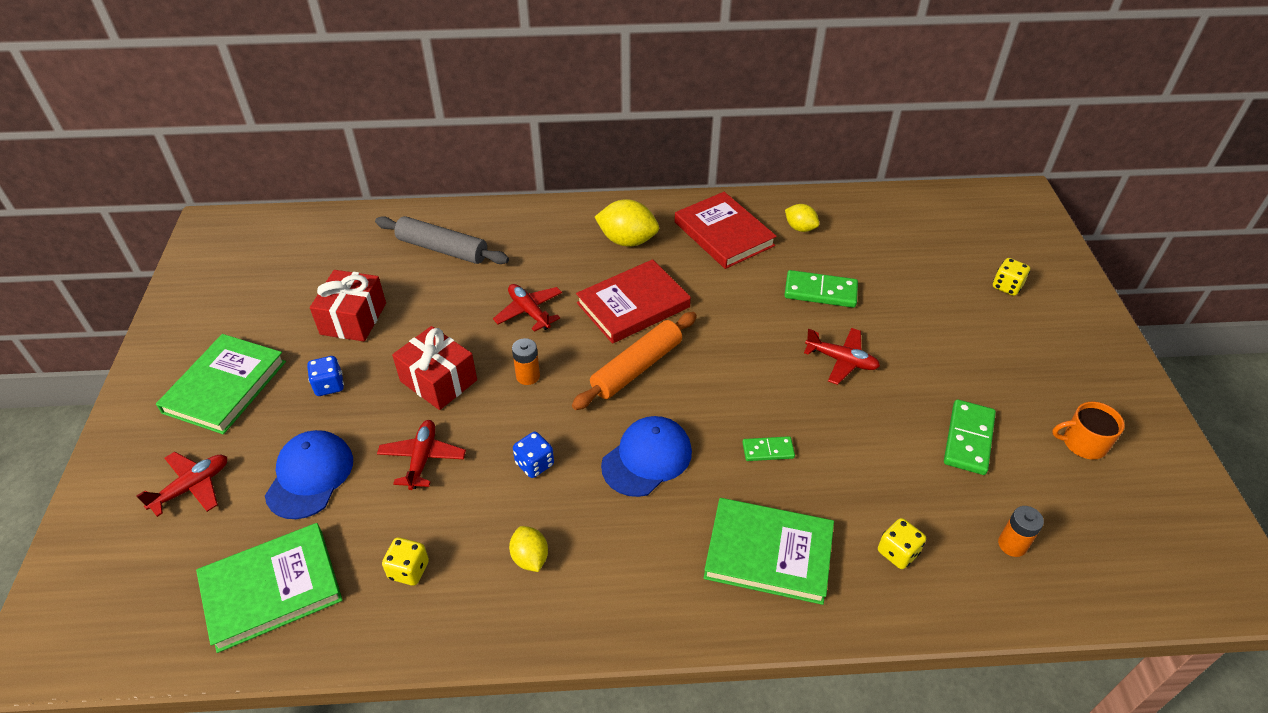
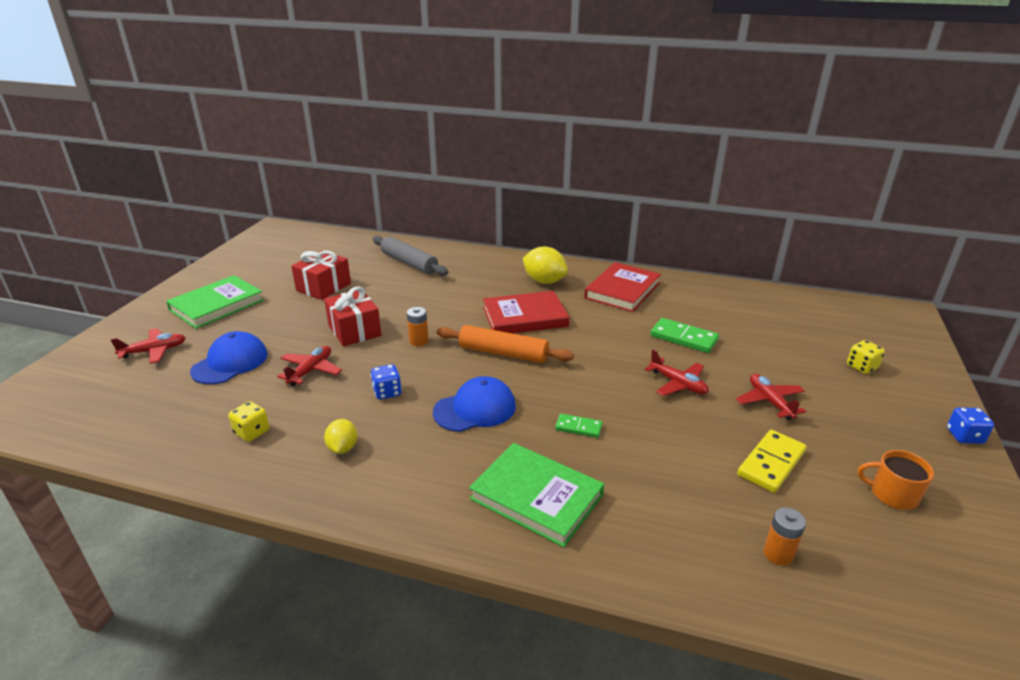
camera: 20 degrees right, 15 degrees down
(272, 589) = (155, 418): green book -> none
(329, 385) = (281, 318): blue dice -> blue dice (964, 436)
(529, 312) = (445, 306): red plane -> red plane (769, 402)
(636, 367) = (503, 353): orange rolling pin -> orange rolling pin turned 45 degrees clockwise
(723, 234) = (622, 290): red book -> red book turned 45 degrees clockwise
(800, 228) = (688, 298): yellow lemon -> none
(897, 552) = (657, 528): yellow dice -> none
(968, 439) = (771, 463): green domino -> yellow domino

